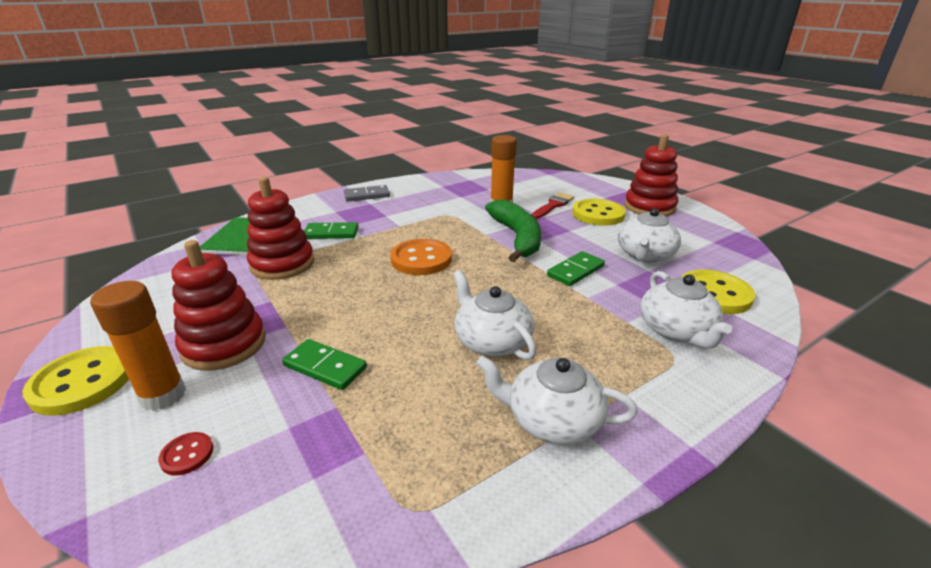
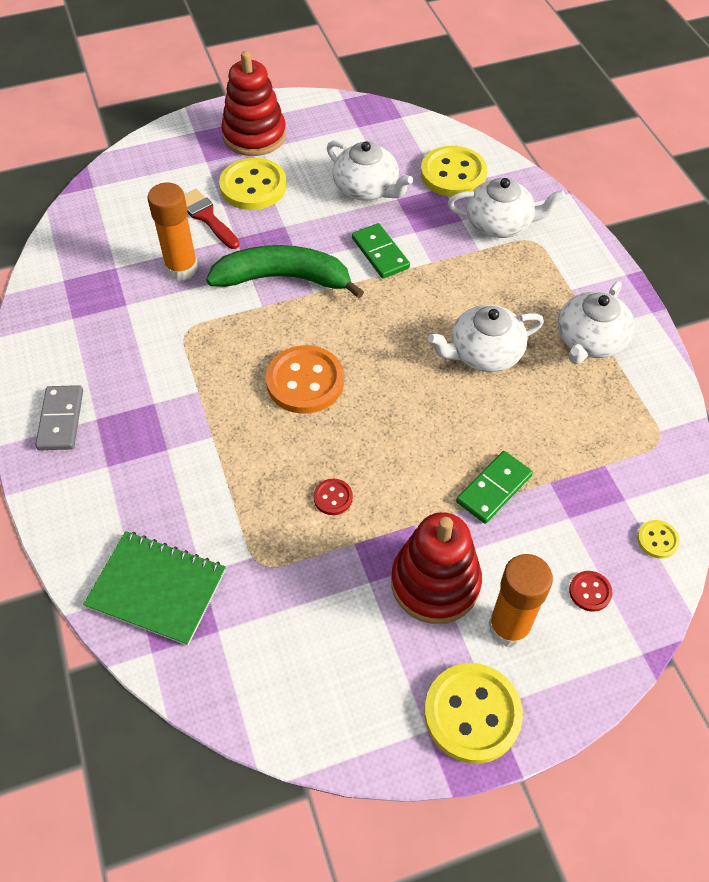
camera: 75 degrees left, 25 degrees up
(248, 519) = (657, 540): none -> yellow button
(282, 264) = (263, 533): red stacking toy -> none
(313, 285) = (333, 498): none -> red button
(331, 233) = (187, 474): green domino -> none

